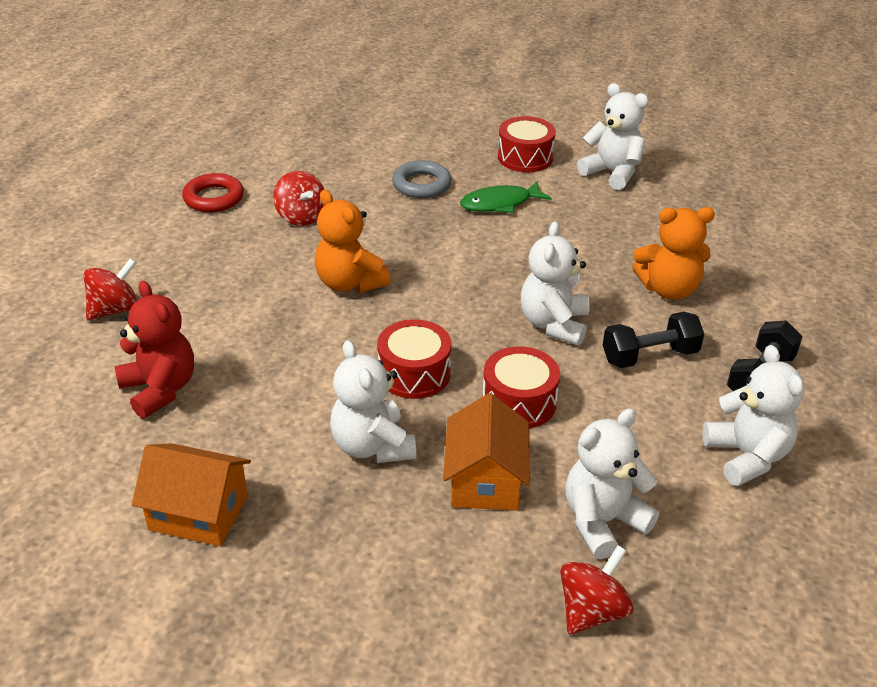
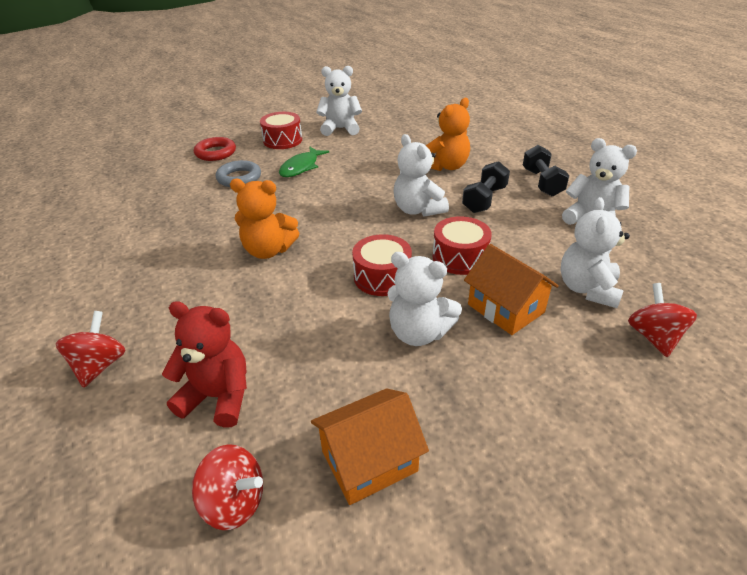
camera: 40 degrees left, 0 degrees up
(214, 198) = (92, 250): red ring -> red ring (215, 153)
(301, 217) = (180, 230): red spinning top -> red spinning top (234, 502)

